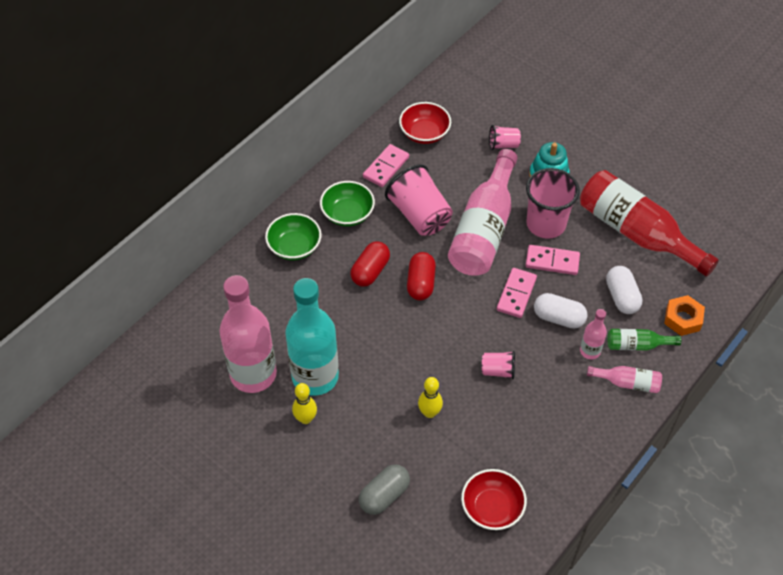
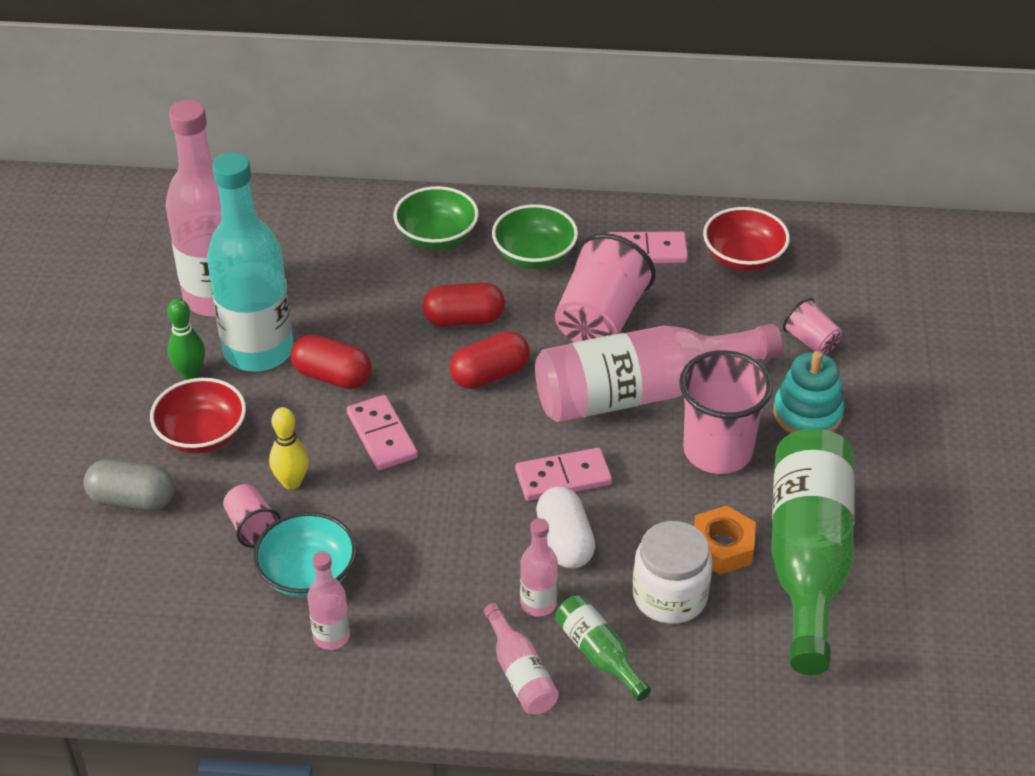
camera: 55 degrees right, 10 degrees down
(305, 418) = (190, 373): yellow bowling pin -> green bowling pin
(364, 353) = (332, 376): none -> red capsule
(492, 508) = (191, 617): red bowl -> red bowl (202, 434)
(498, 371) = (417, 519): pink cup -> pink cup (252, 527)
(500, 439) = (308, 574): none -> turquoise bowl
(550, 450) = (331, 636): none -> pink bottle
(552, 261) = (657, 489): pink domino -> pink domino (381, 436)
(621, 297) = (669, 596): white capsule -> white jar
(637, 233) = (807, 560): red bottle -> green bottle
(683, 319) = (699, 688): orange nut -> orange nut (722, 547)

